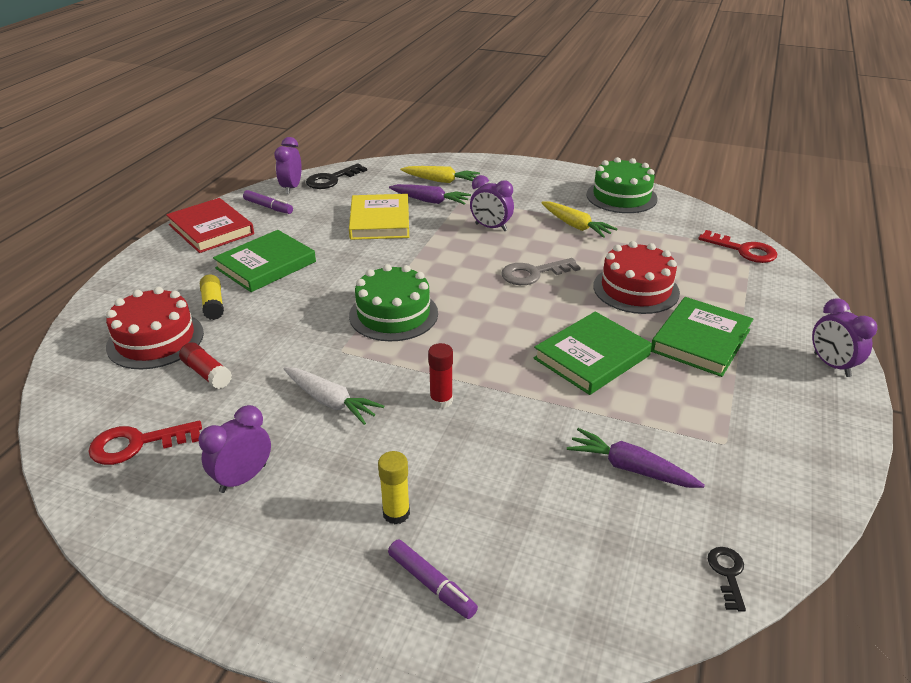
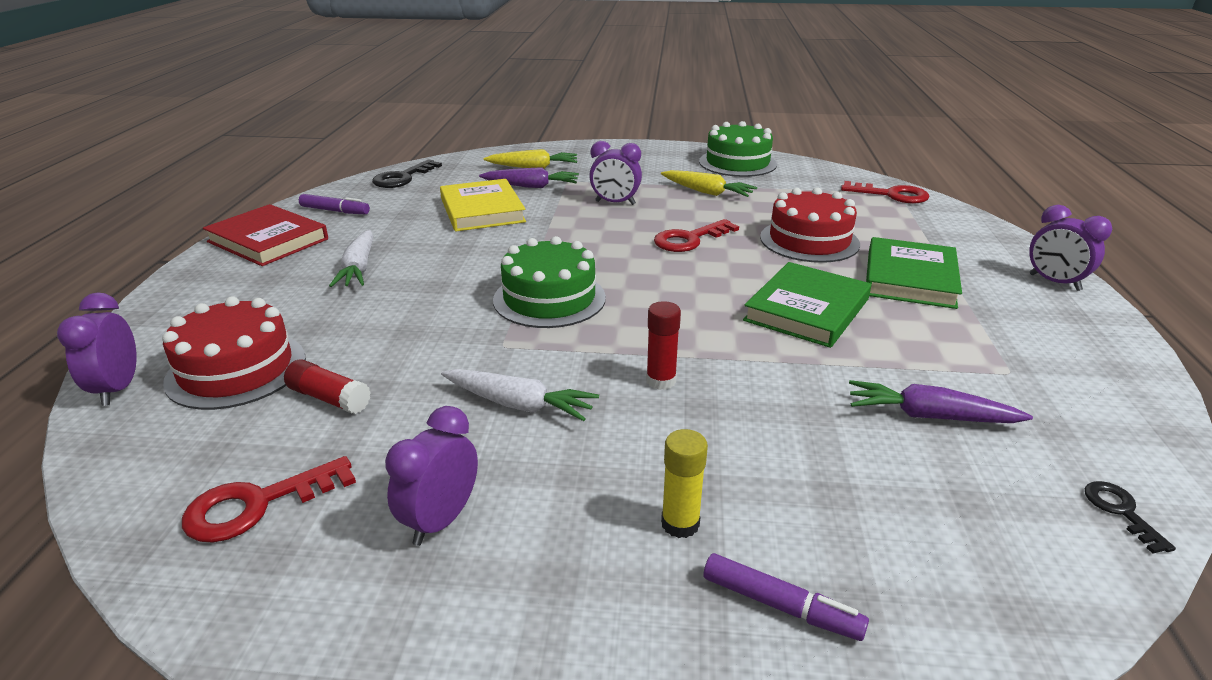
camera: 15 degrees left, 5 degrees down
(213, 304) = (305, 318): yellow glue stick -> none
(266, 265) = (358, 268): green book -> white carrot
(291, 188) = (356, 190): purple clock -> purple clock (118, 389)
(533, 274) = (689, 239): grey key -> red key

